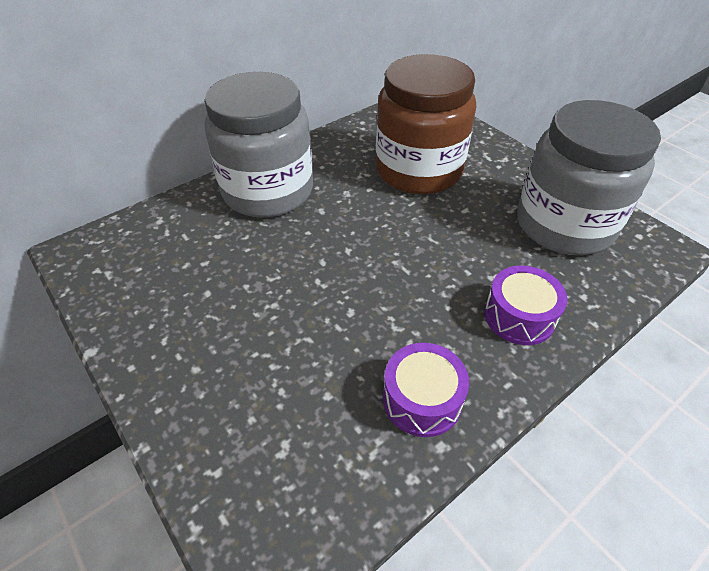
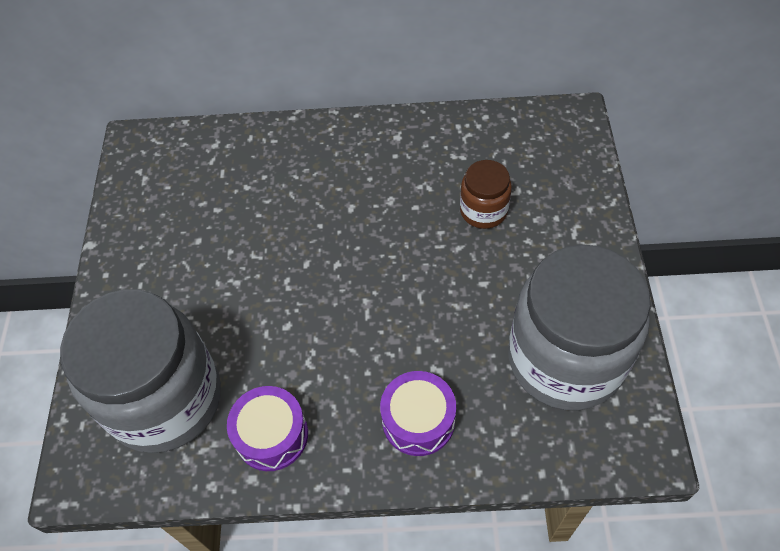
camera: 40 degrees right, 10 degrees up
(268, 191) = (323, 160): grey jar -> grey jar (165, 399)
(418, 170) = (483, 210): brown jar -> brown jar, size x0.46

